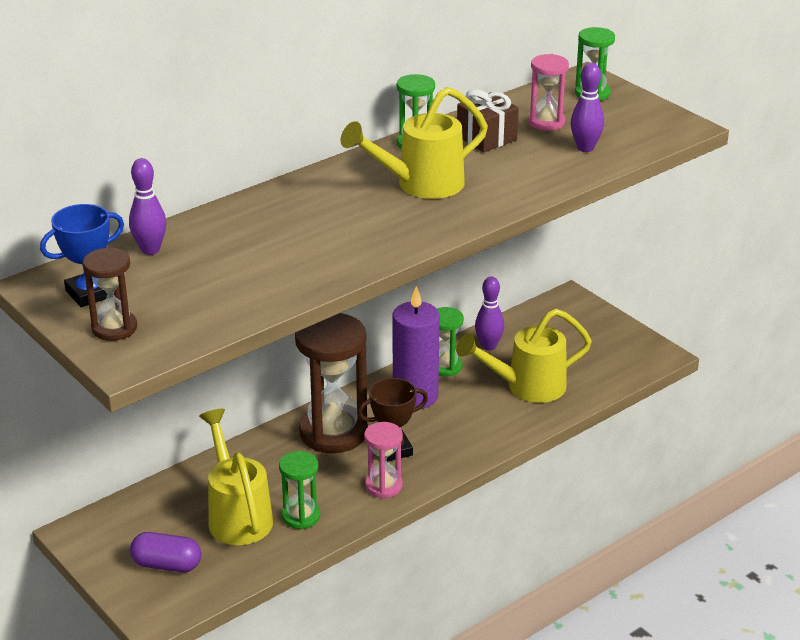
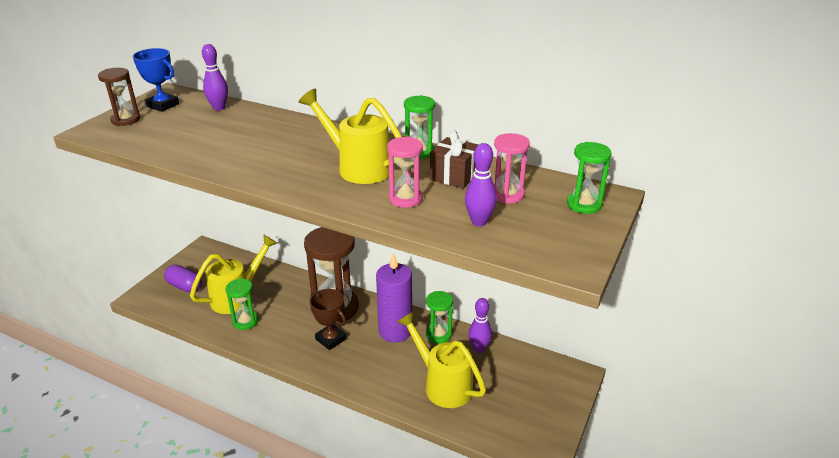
camera: 65 degrees right, 0 degrees up
(167, 565) = (185, 286): purple capsule -> purple capsule turned 45 degrees counterclockwise
(383, 486) = (290, 347): pink hourglass -> pink hourglass (405, 199)

